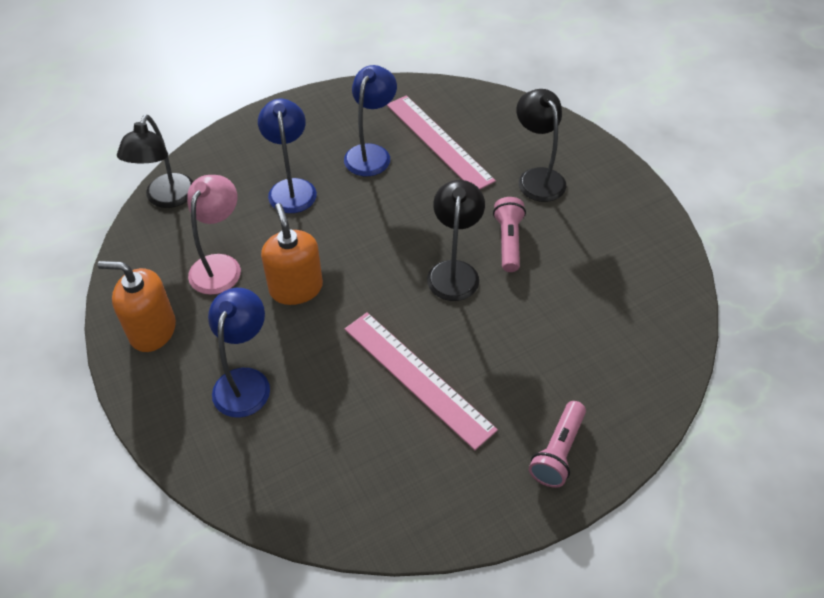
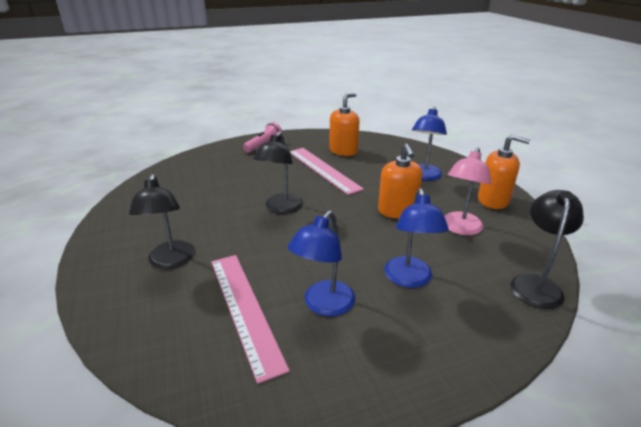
camera: 170 degrees left, 20 degrees down
(391, 454) = (343, 151): none -> orange soap dispenser
(508, 241) = (231, 220): pink flashlight -> none

